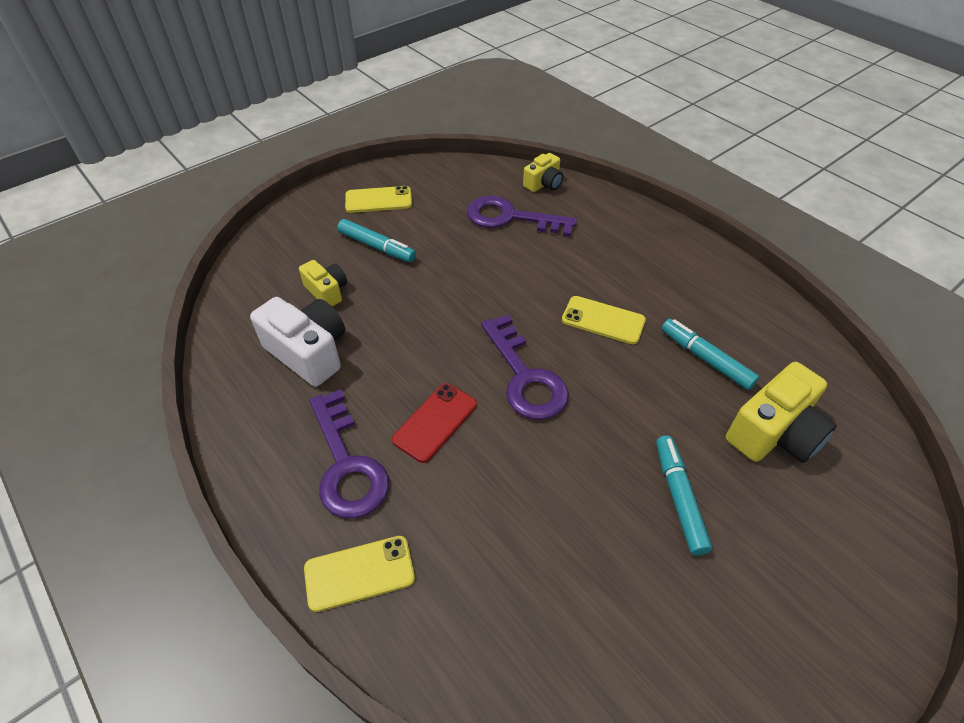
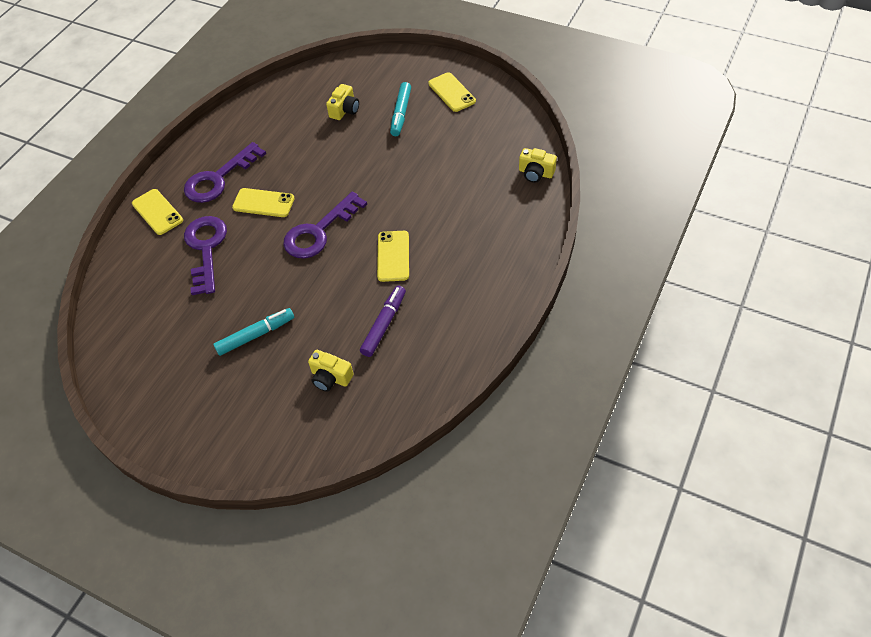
camera: 70 degrees right, 5 degrees up
(308, 352) = (290, 126): white camera -> none
(435, 422) = (263, 203): red phone -> yellow phone
(511, 218) = (478, 169): purple key -> purple key (206, 249)
(705, 359) = (384, 324): turquoise marker -> purple marker
(774, 433) = (330, 377): yellow camera -> yellow camera, size x0.58

